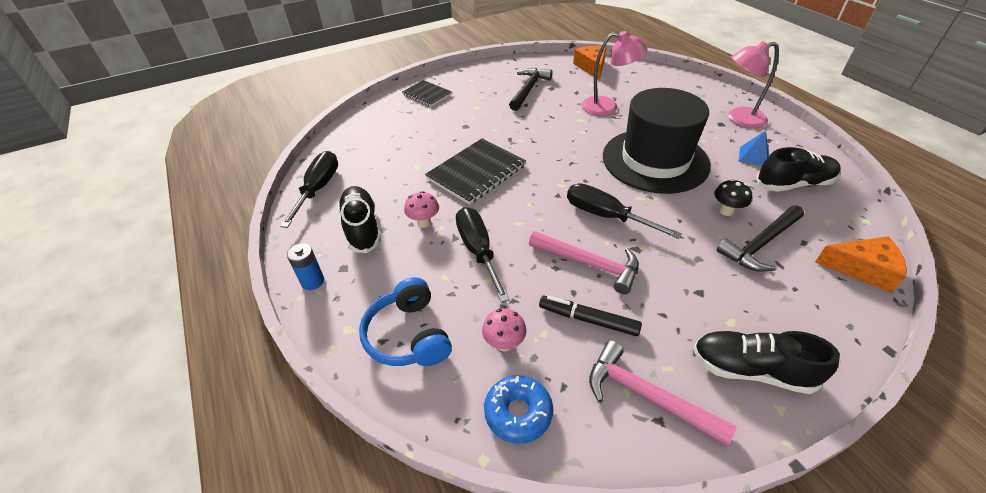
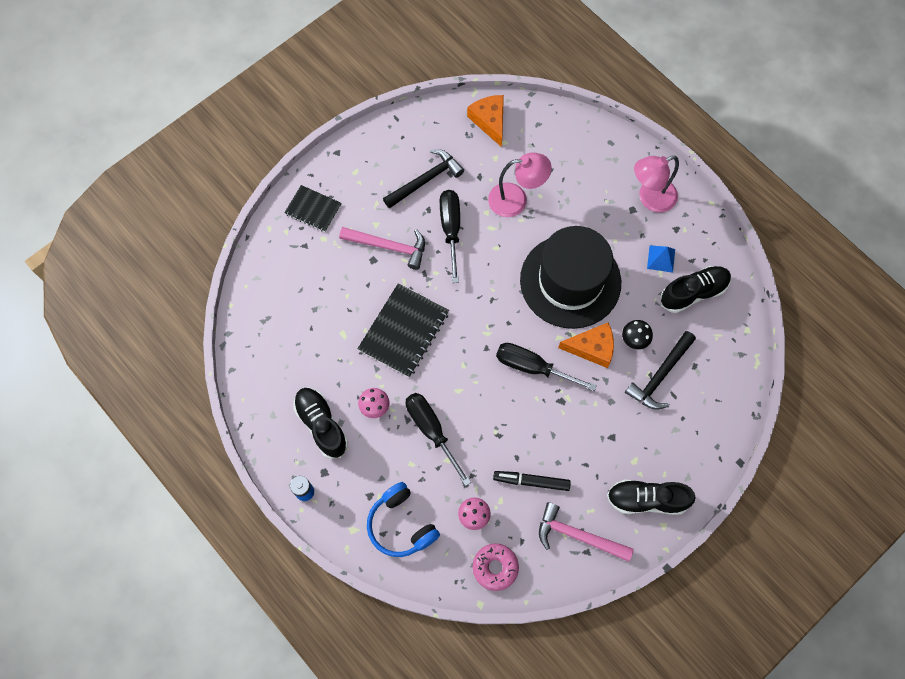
camera: 15 degrees left, 25 degrees up
(318, 189) = (259, 384): black screwdriver -> black screwdriver (451, 229)
(518, 413) = (495, 567): blue donut -> pink donut
(528, 89) = (426, 180): black hammer -> black hammer turned 45 degrees clockwise
(589, 264) = (525, 426): pink hammer -> pink hammer (389, 247)
(862, 269) = (734, 387): orange cheese -> orange cheese (592, 348)

